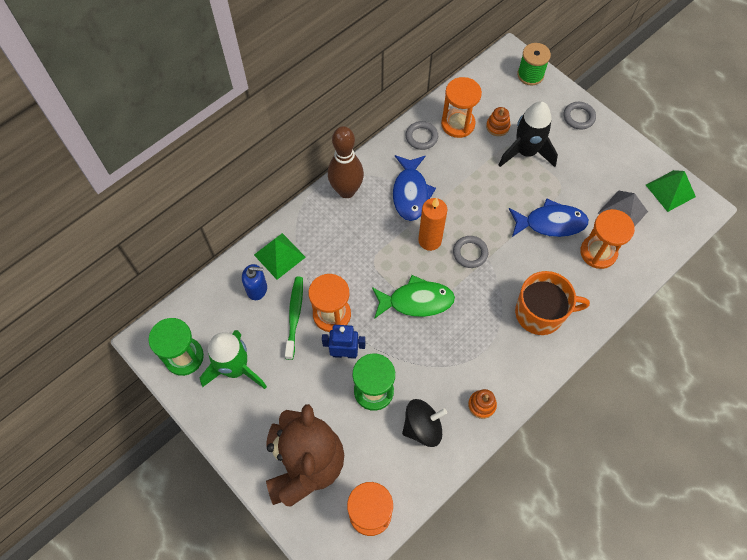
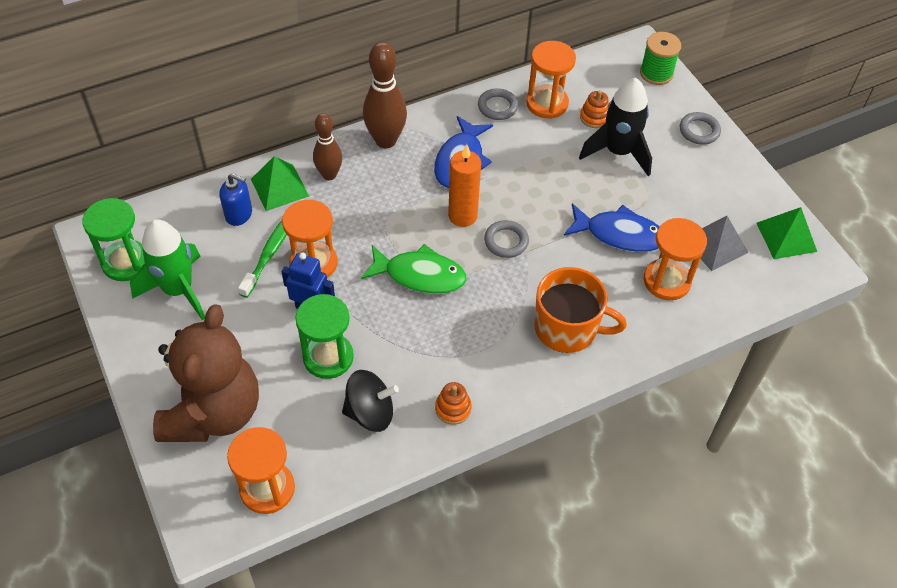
camera: 15 degrees right, 10 degrees down
(314, 233) = (329, 175): none -> brown bowling pin

